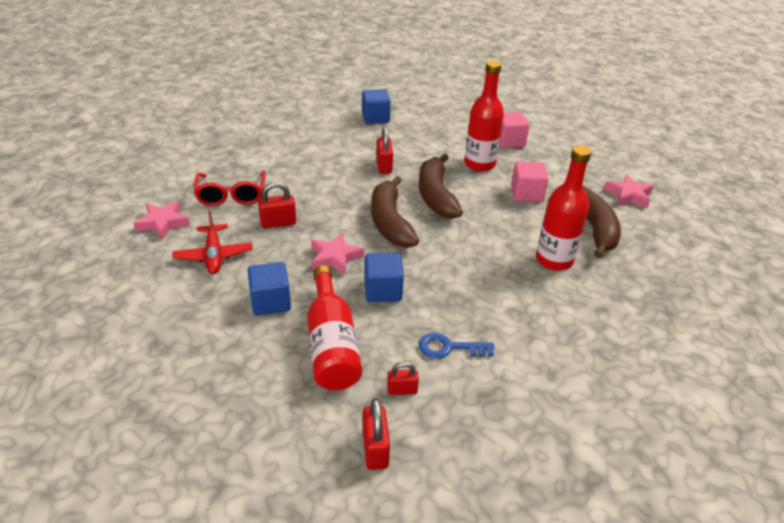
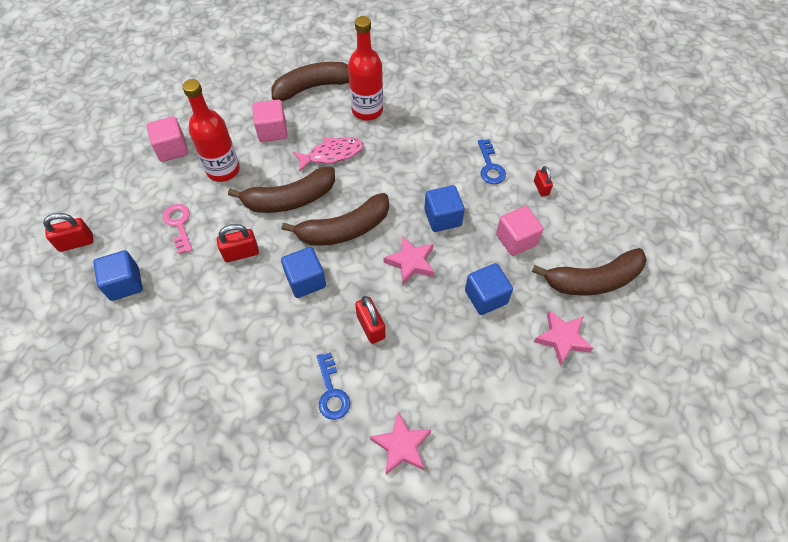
camera: 100 degrees left, 20 degrees up
(214, 255) = (439, 369): red plane -> none
(231, 195) = (331, 392): red glasses -> blue key
(246, 401) = (592, 280): none -> brown banana
(332, 344) = (516, 240): red bottle -> pink cube
(342, 195) = (306, 280): none -> blue cube
(375, 449) = (595, 194): red padlock -> red padlock (76, 242)
(423, 141) = (179, 225): none -> pink key
(489, 227) = (332, 154): none -> pink fish
(628, 195) = (260, 63): pink star -> pink star (562, 338)

